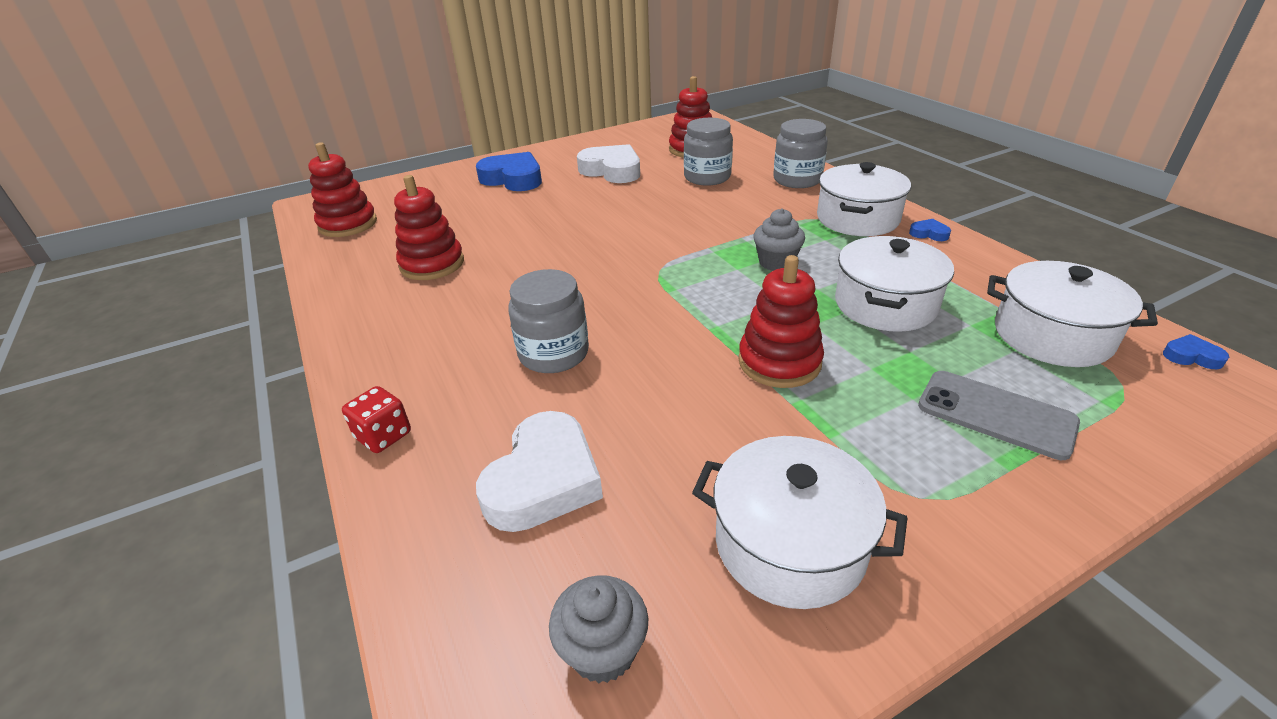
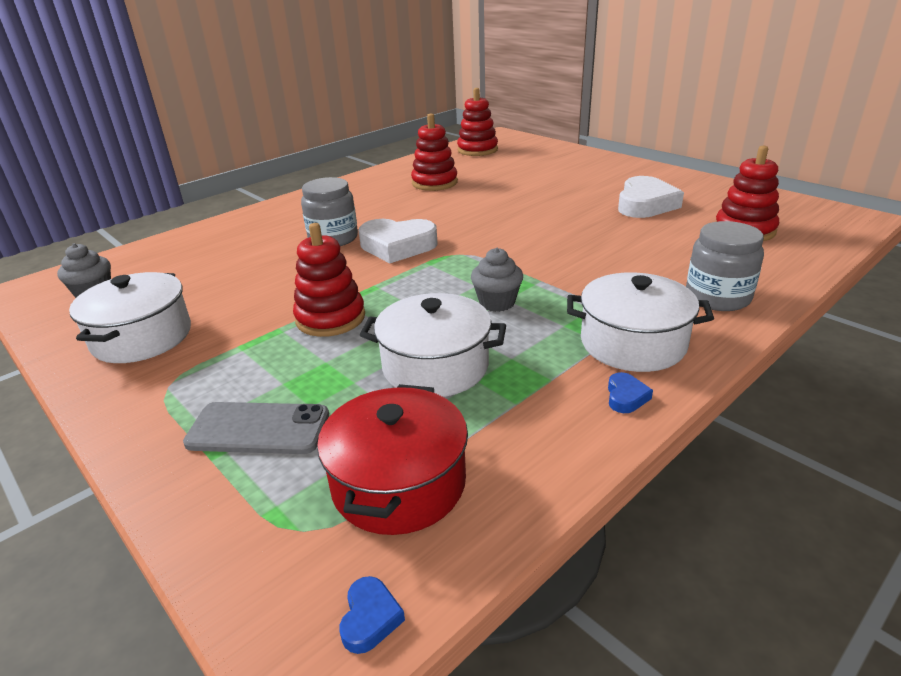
camera: 75 degrees right, 5 degrees down
(383, 435) = (255, 214): red dice -> none
(513, 179) = (590, 174): blue heart -> none
(544, 480) = (213, 259): white heart -> white heart (397, 246)
(707, 177) = (673, 247): grey jar -> none
(996, 414) = (258, 429): grey phone -> grey phone turned 75 degrees clockwise
(1052, 335) = (399, 483): white pot -> red pot

